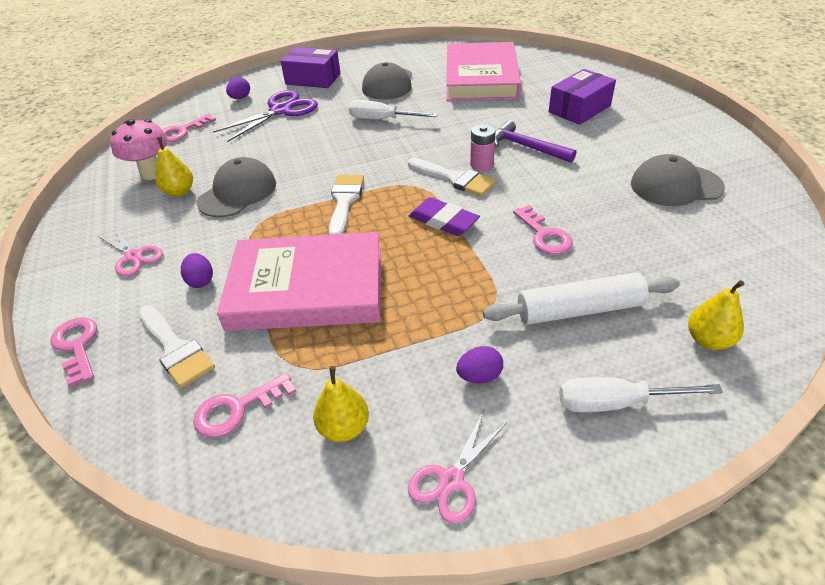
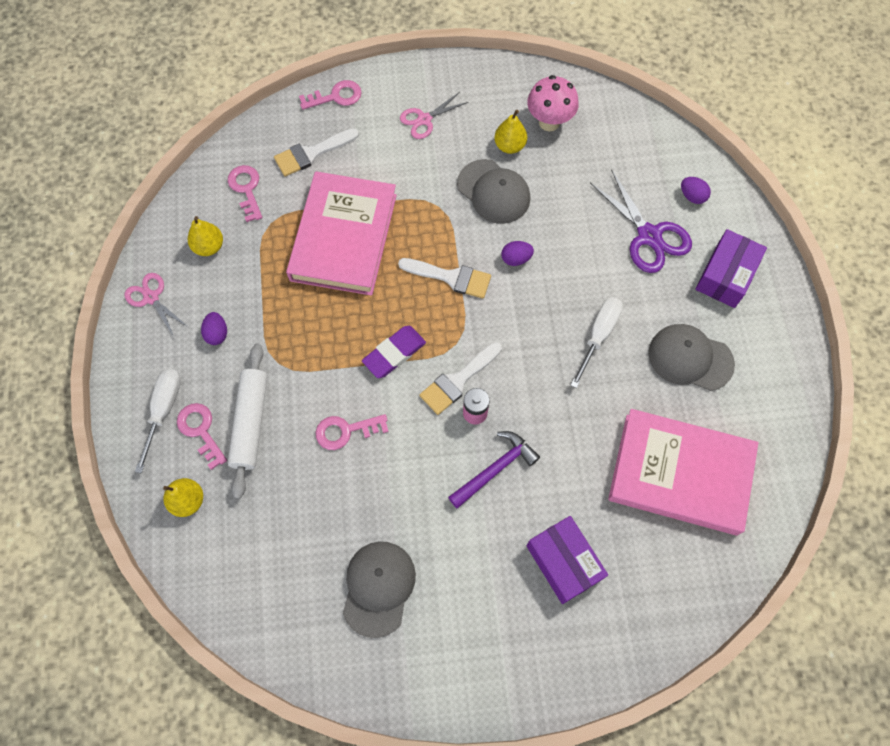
camera: 100 degrees right, 25 degrees up
(182, 131) = (626, 142): pink key -> pink key (201, 430)
(201, 281) = (378, 166): purple egg -> purple egg (516, 259)

